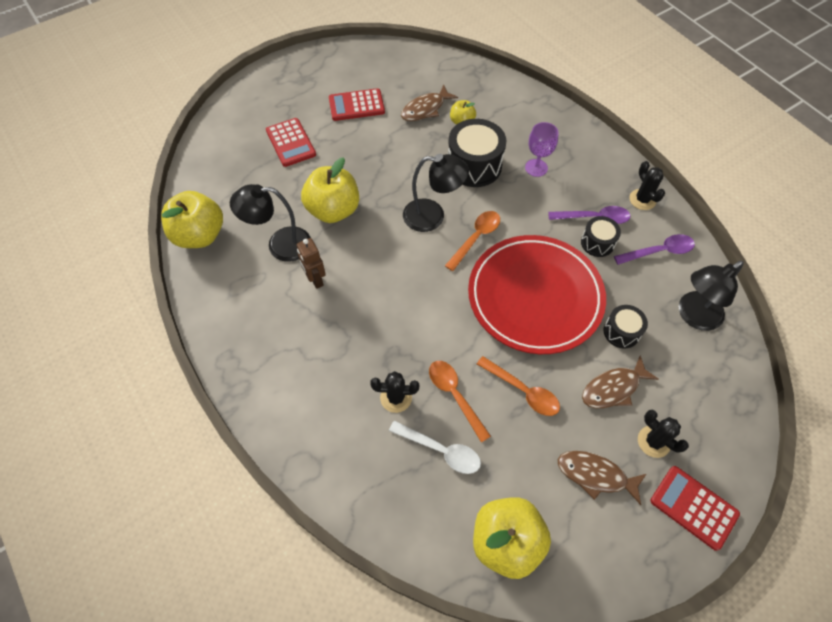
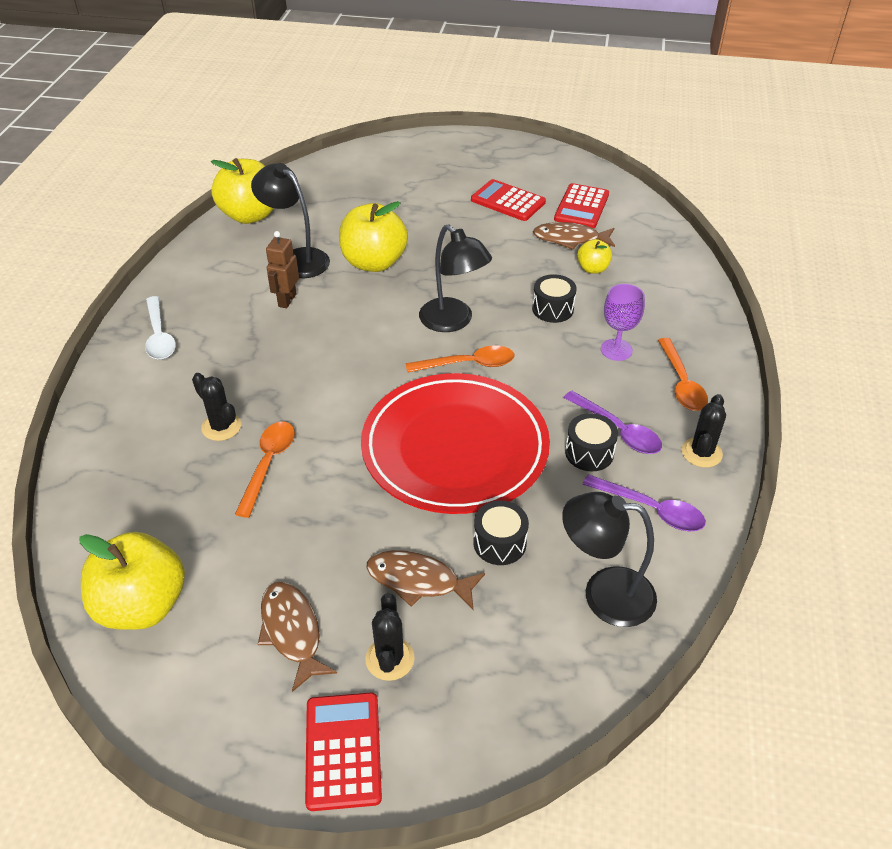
camera: 45 degrees right, 15 degrees down
(290, 143) = (410, 196): red calculator -> red calculator (581, 207)
(441, 450) = (197, 493): white spoon -> white spoon (159, 336)
(474, 165) = (552, 309): black drum -> black drum, size x0.56
(523, 391) = (330, 509): orange spoon -> orange spoon (681, 383)

